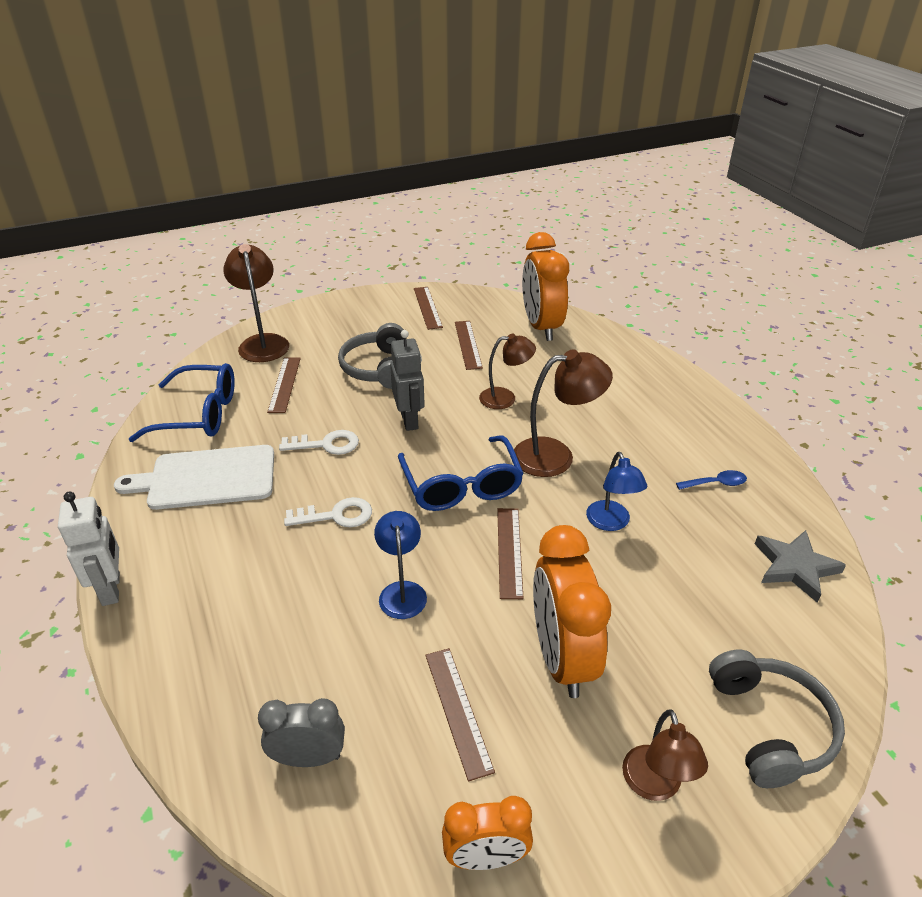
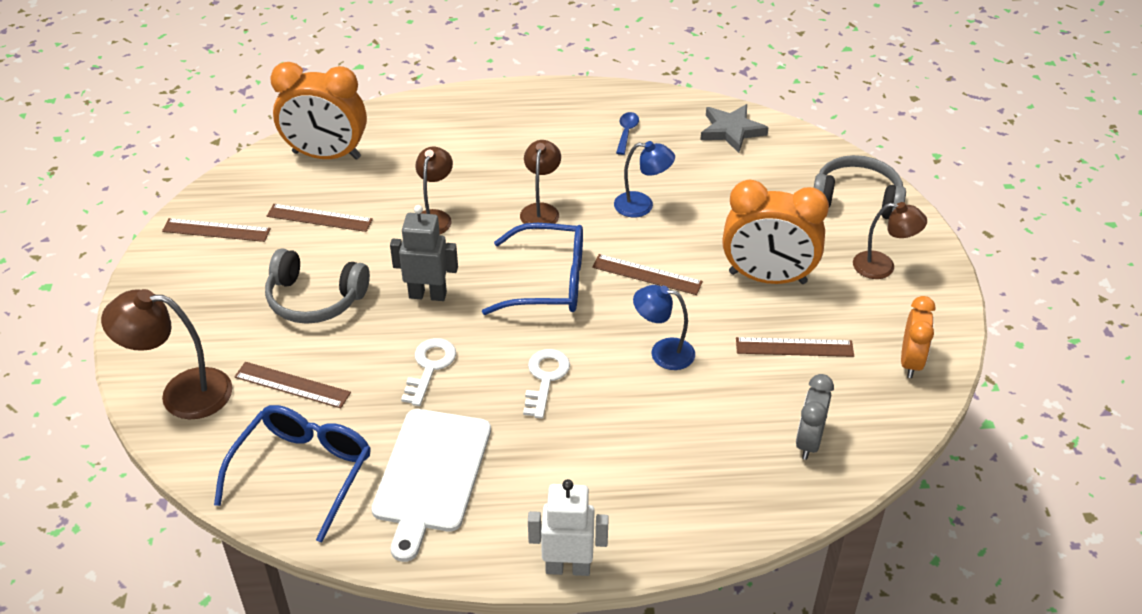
camera: 70 degrees left, 5 degrees up
(556, 455) = (541, 210): brown lamp -> brown lamp, size x0.66

